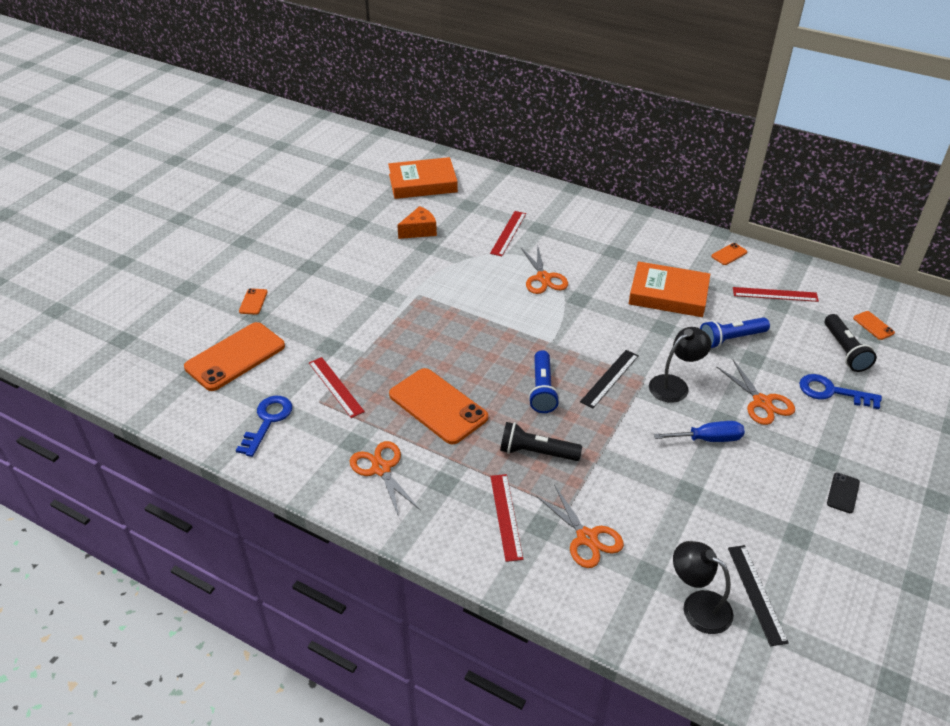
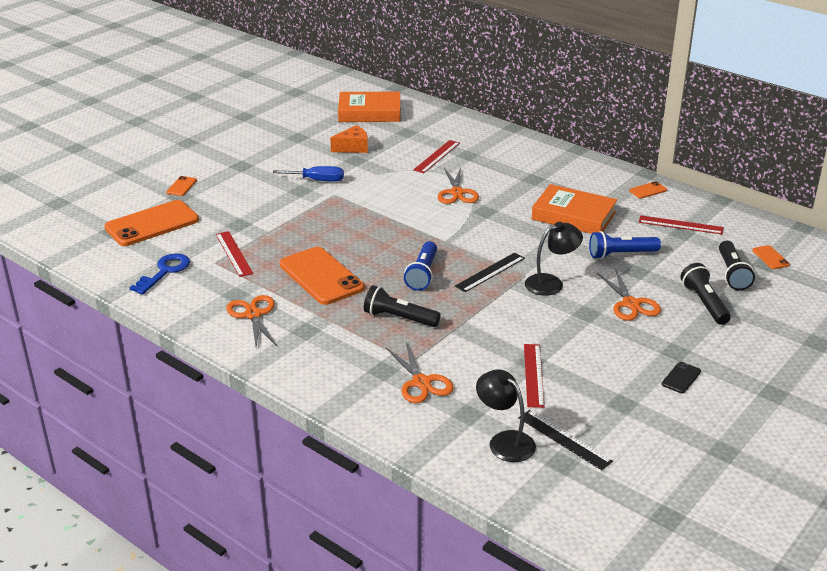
camera: 10 degrees right, 10 degrees down
(506, 516) = (353, 359): red ruler -> red ruler (533, 375)
(708, 439) = (566, 325): blue screwdriver -> blue screwdriver (317, 180)
(756, 593) = (564, 439): black ruler -> black ruler turned 45 degrees counterclockwise
(831, 392) = (704, 303): blue key -> black flashlight

